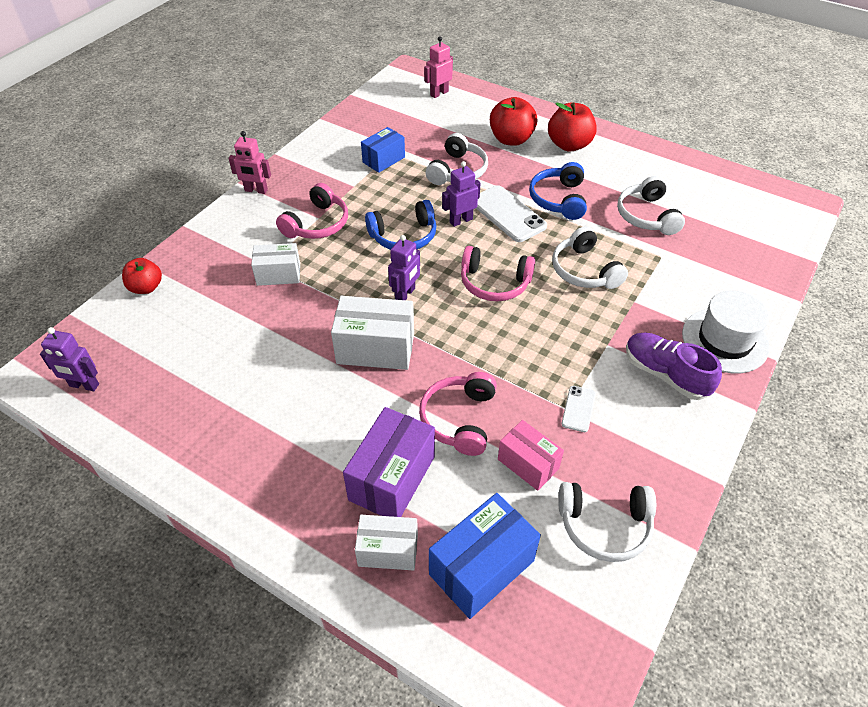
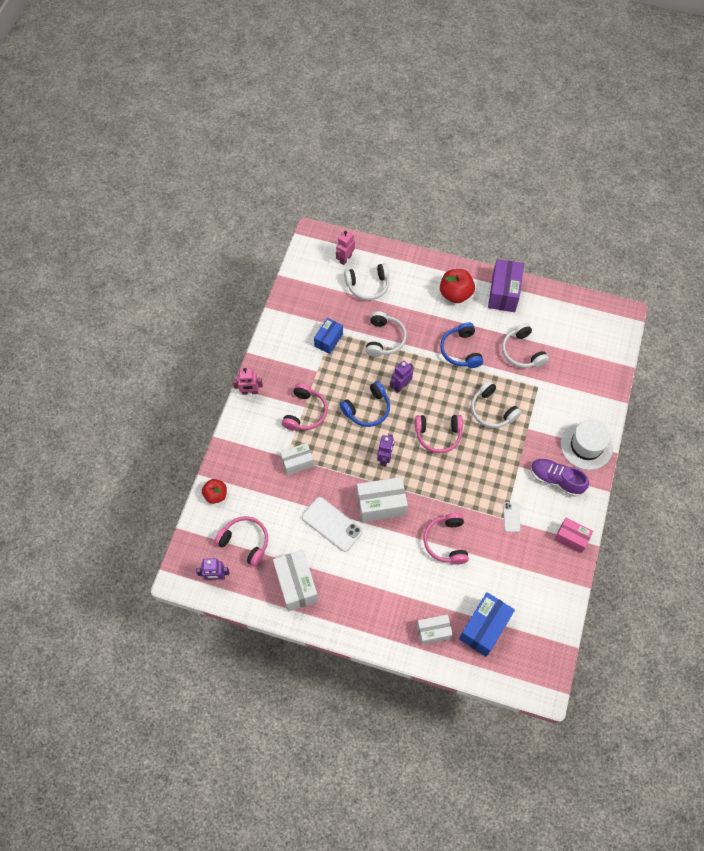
camera: 15 degrees left, 15 degrees up
(152, 351) = (245, 542): none -> pink headphones
(196, 424) = (296, 584): none -> white box
(392, 478) = (421, 589): purple box -> purple box (503, 293)
(507, 214) = (430, 372): white phone -> white phone (332, 524)
(511, 139) = (413, 298): red apple -> none
(528, 464) = (492, 560): pink box -> pink box (571, 538)
(604, 525) = (541, 587): white headphones -> white headphones (368, 285)

